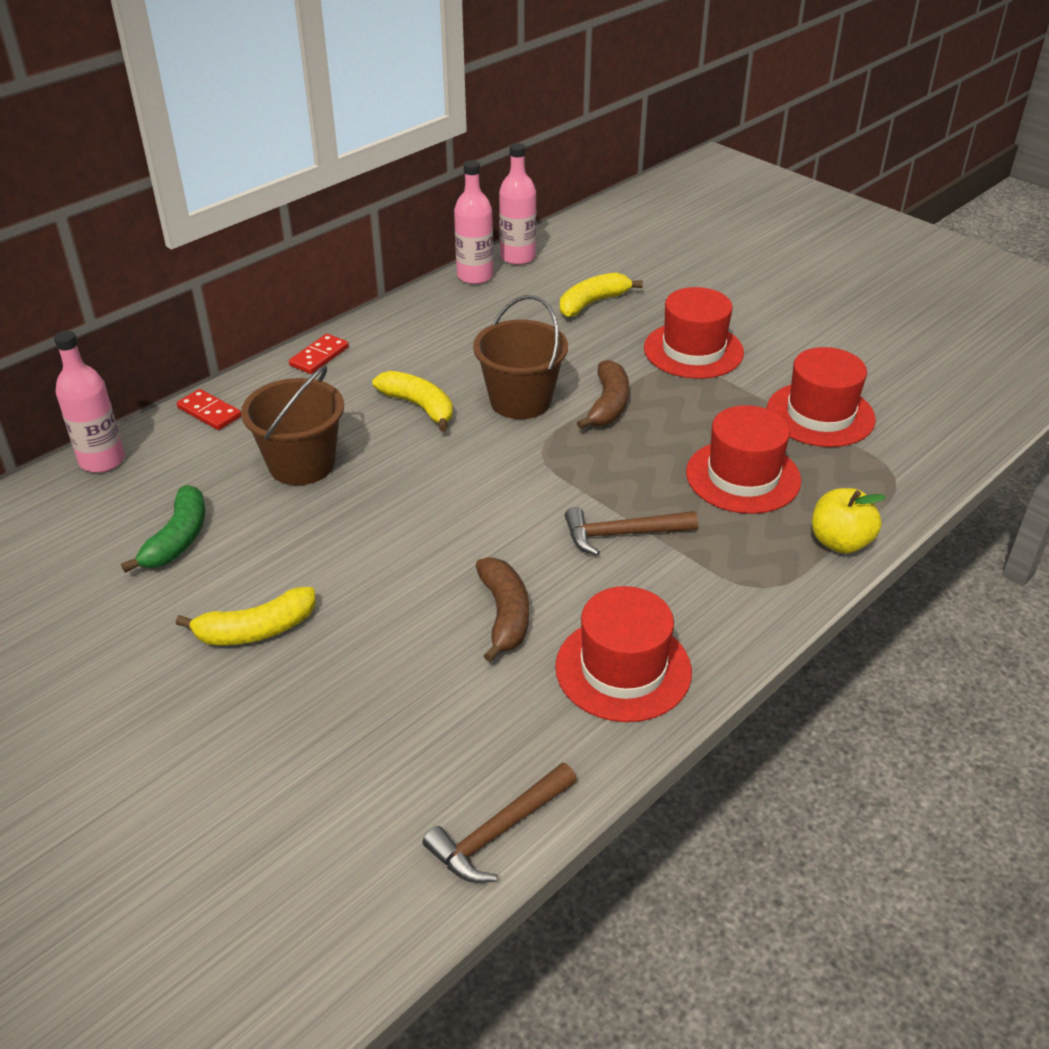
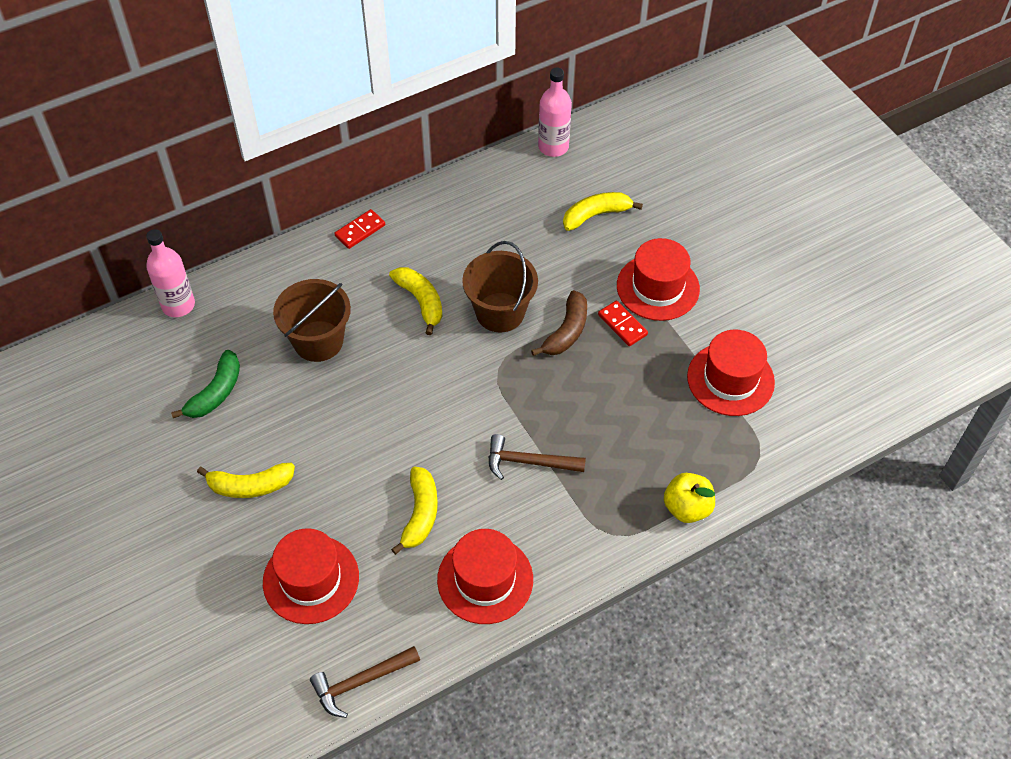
camera: 15 degrees right, 15 degrees up
(209, 412) = (264, 273): red domino -> red domino (622, 325)
(475, 276) = (510, 163): pink bottle -> none
(504, 614) = (420, 514): brown banana -> yellow banana
(743, 476) = (641, 428): red hat -> red hat (311, 579)

